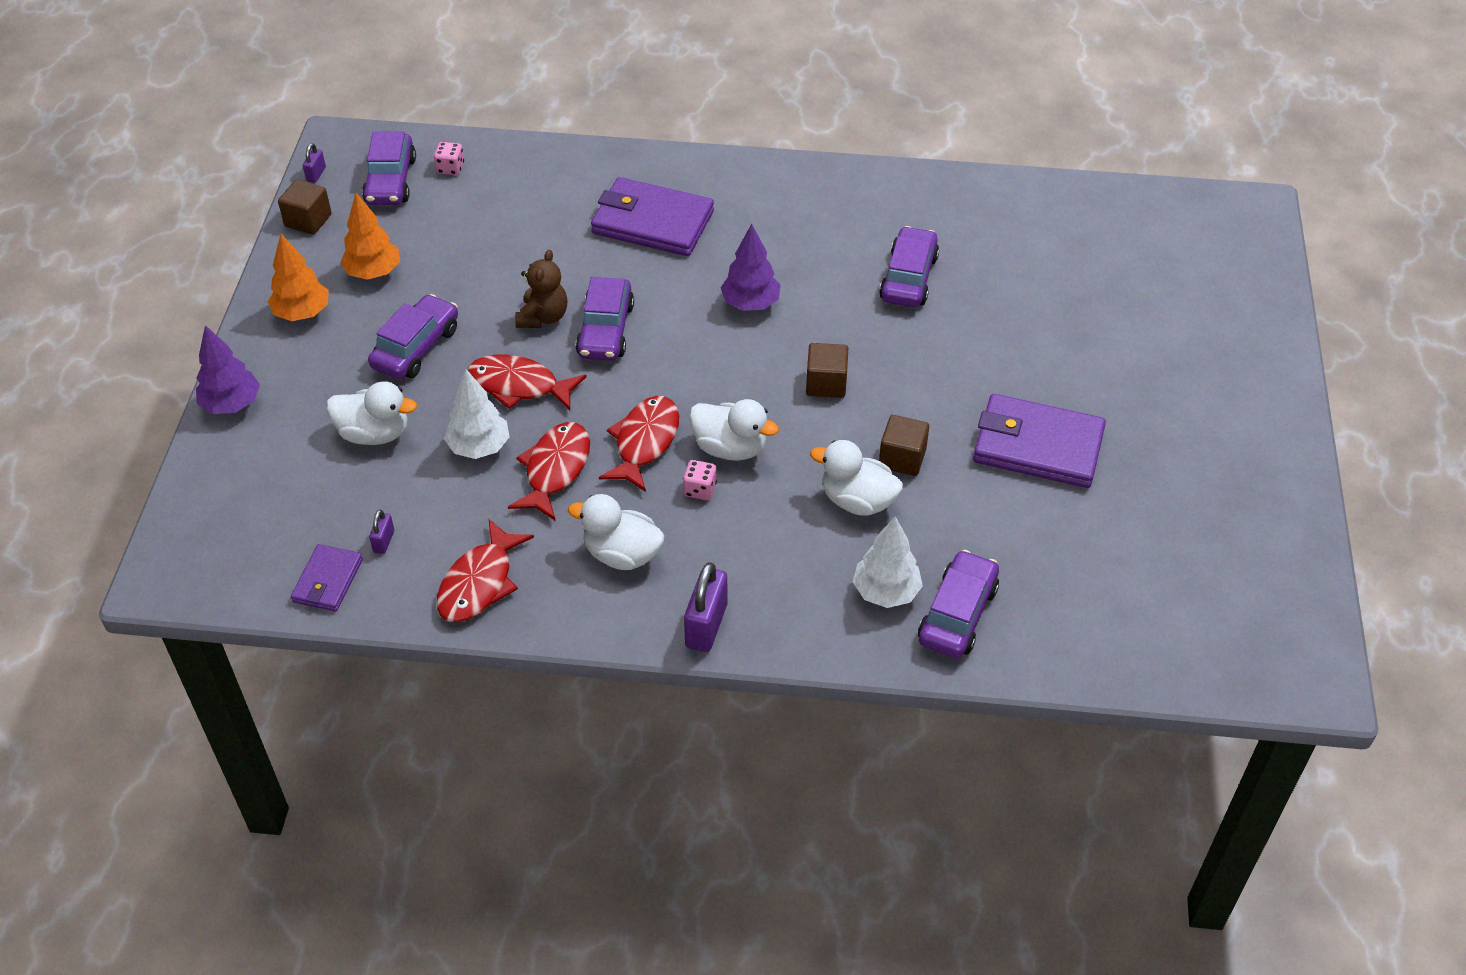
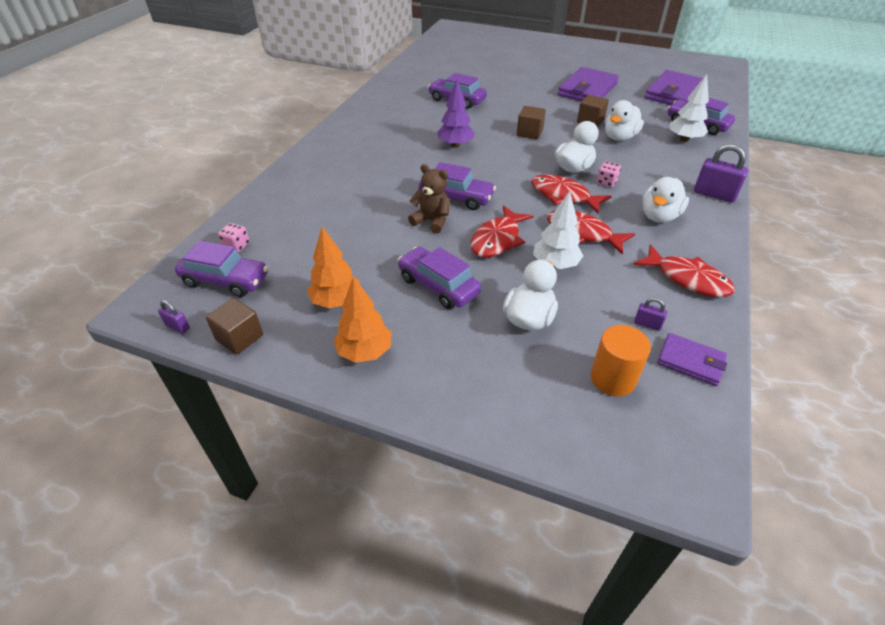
camera: 75 degrees left, 5 degrees down
(232, 404) = (468, 414): purple tree -> none
(292, 512) = (612, 378): none -> orange cylinder
(652, 222) = (362, 167): purple wallet -> purple wallet (673, 93)

